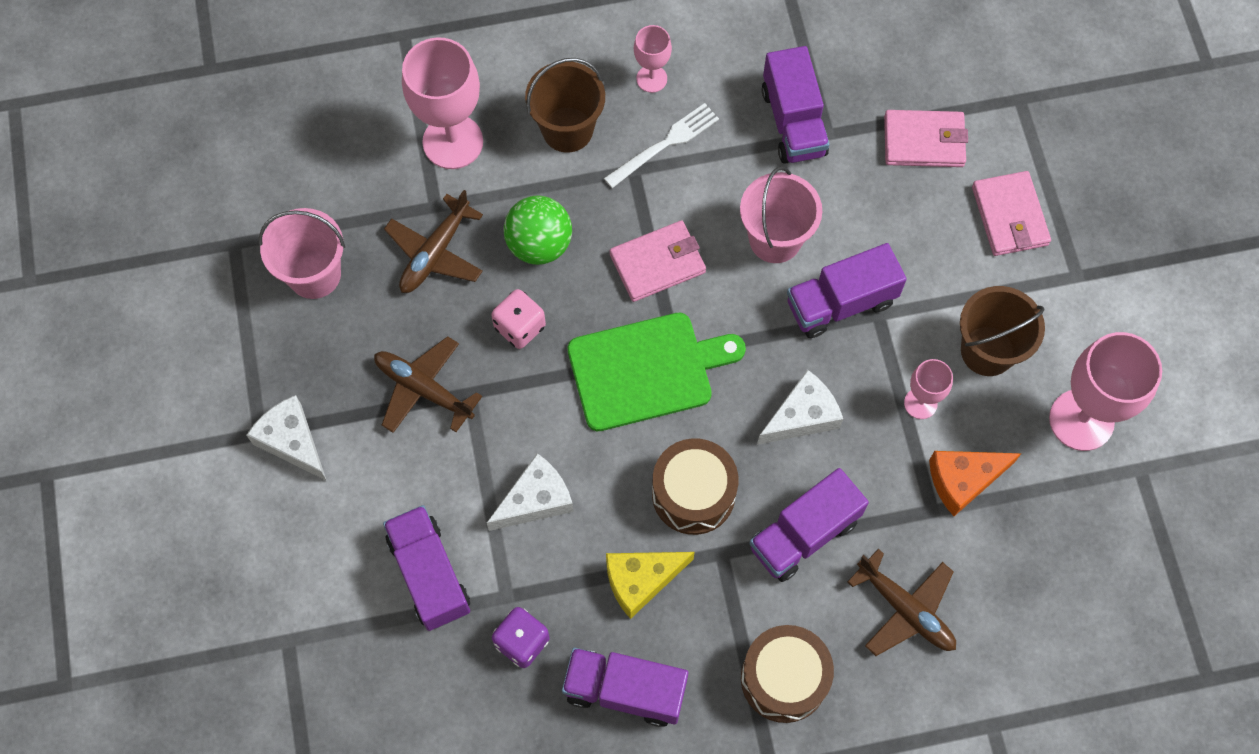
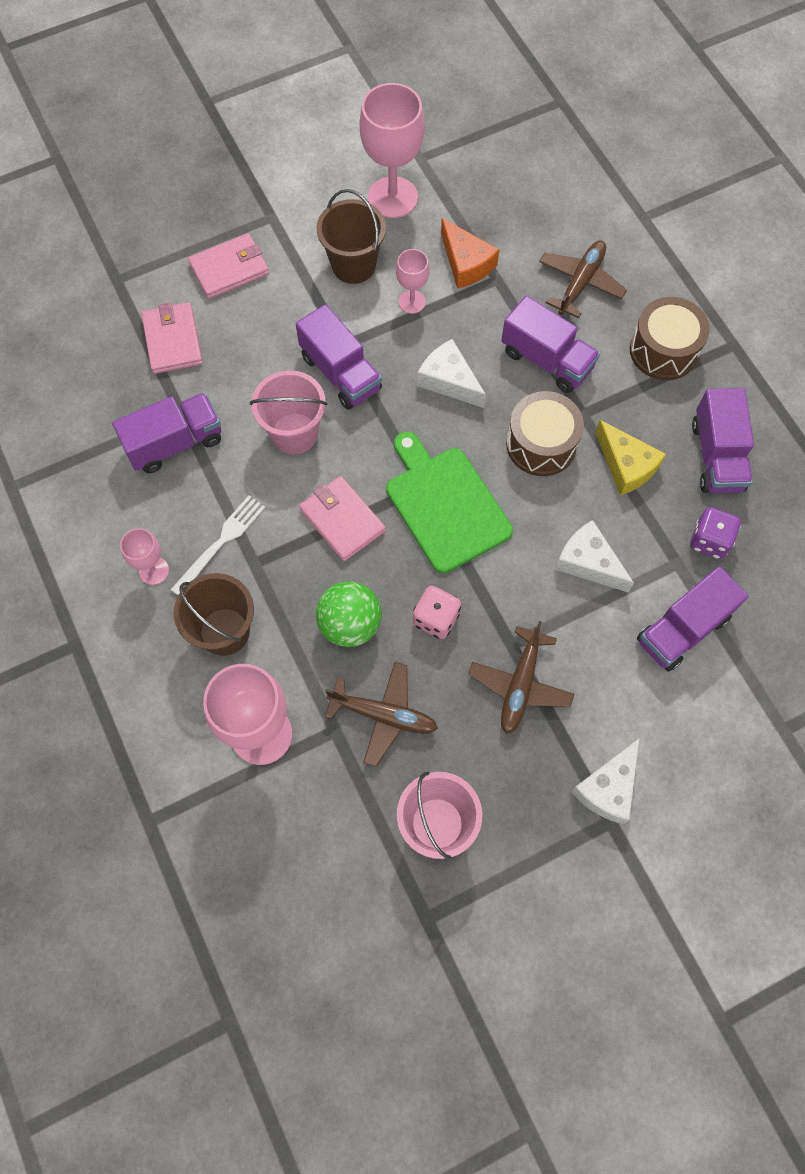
camera: 105 degrees left, 0 degrees up
(665, 144) = (221, 542): white fork -> white fork turned 90 degrees clockwise

